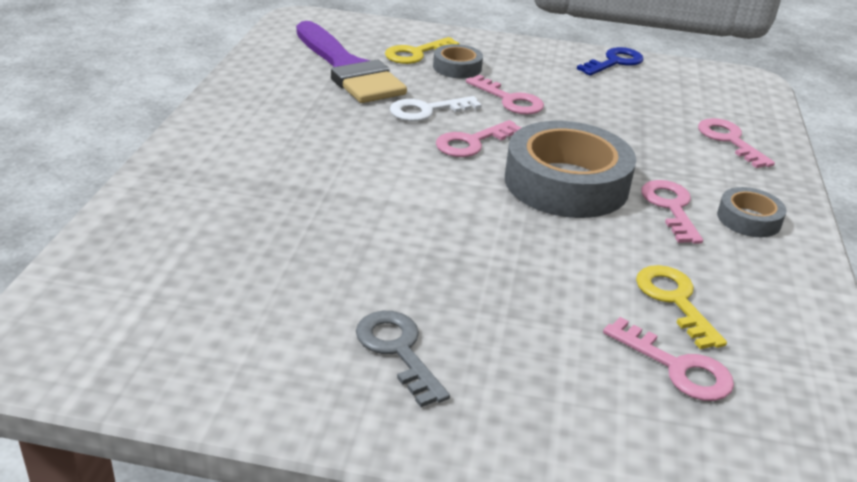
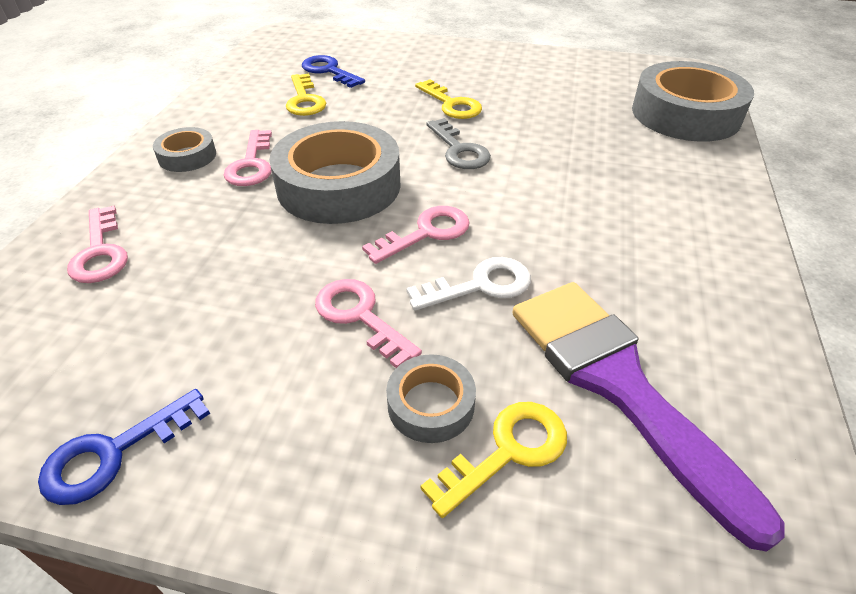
camera: 175 degrees left, 10 degrees up
(127, 259) = (685, 114): none -> grey tape
(398, 351) = (490, 75): grey key -> grey key (459, 150)
(460, 287) = (451, 104): none -> yellow key
(677, 367) = (329, 71): pink key -> blue key

